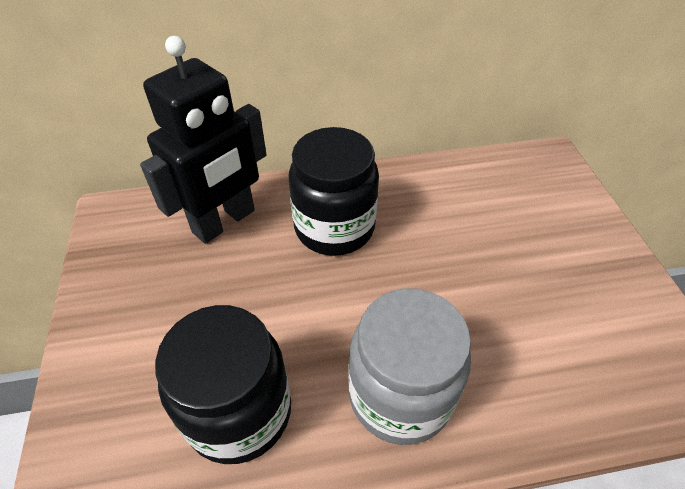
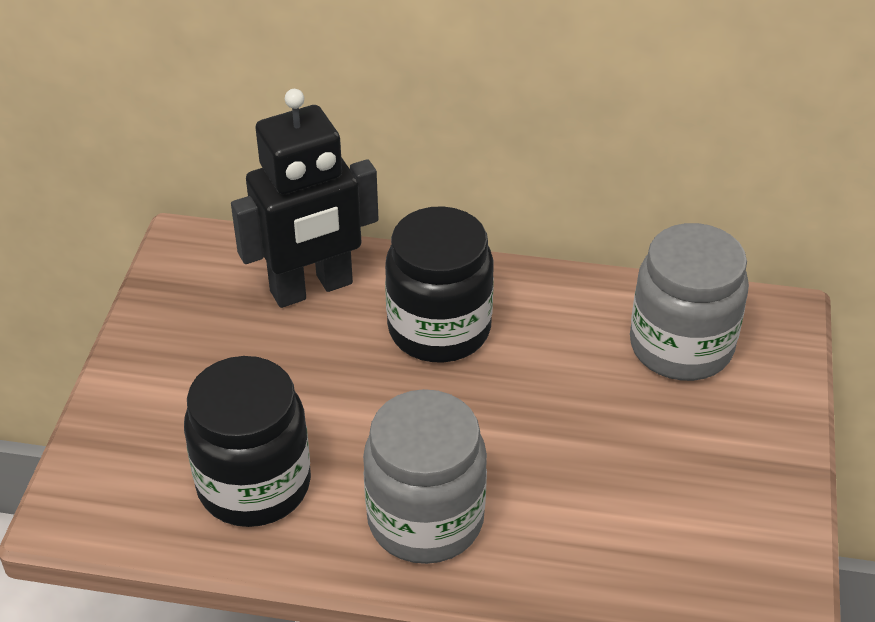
camera: 20 degrees right, 5 degrees down
(505, 194) = (681, 346): none -> grey jar

